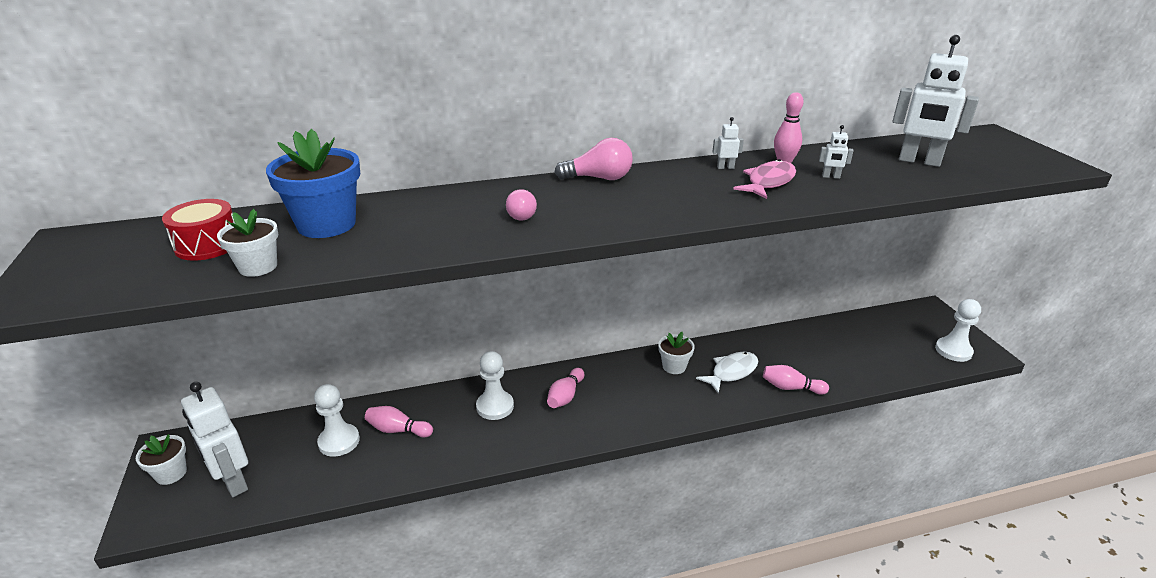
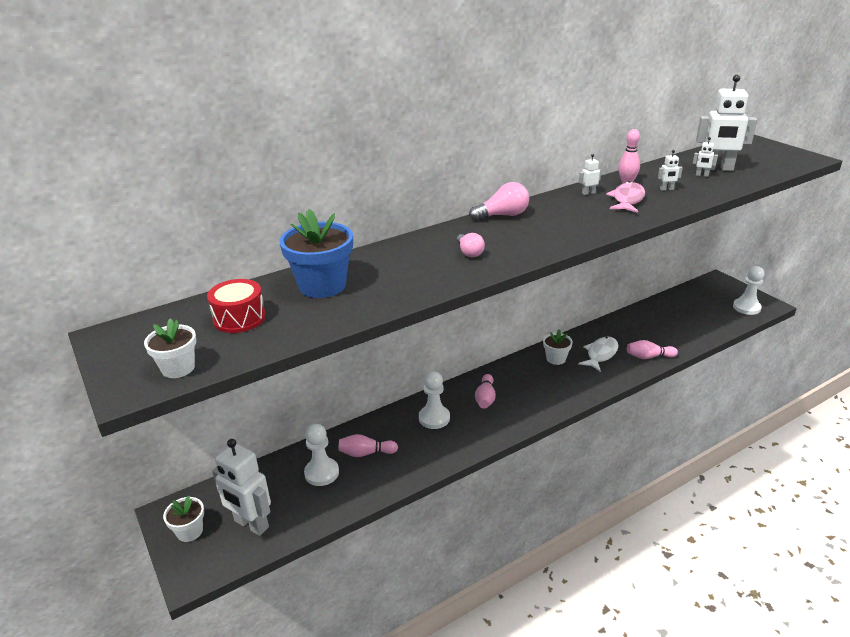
camera: 15 degrees left, 0 degrees up
(258, 267) = (301, 327): white flower pot -> white flower pot (178, 368)
(891, 166) = (702, 175): none -> white robot

